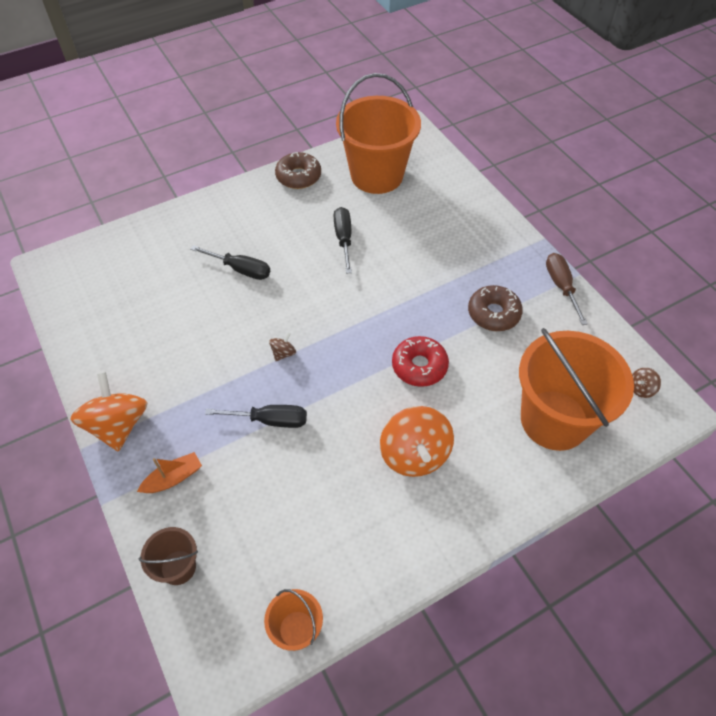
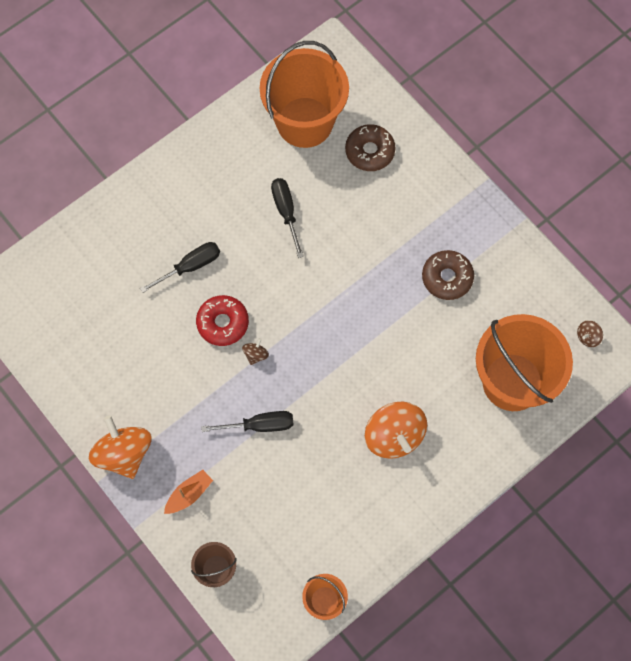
camera: 10 degrees left, 15 degrees up
(240, 269) = (190, 267): black screwdriver -> black screwdriver turned 45 degrees counterclockwise
(298, 176) = (221, 137): brown donut -> brown donut (369, 151)
(419, 366) = (385, 347): red donut -> red donut (223, 323)
(561, 287) = (509, 236): brown screwdriver -> none

